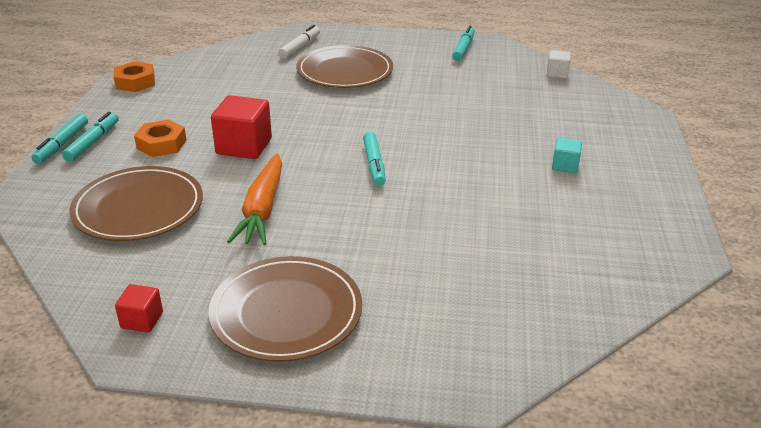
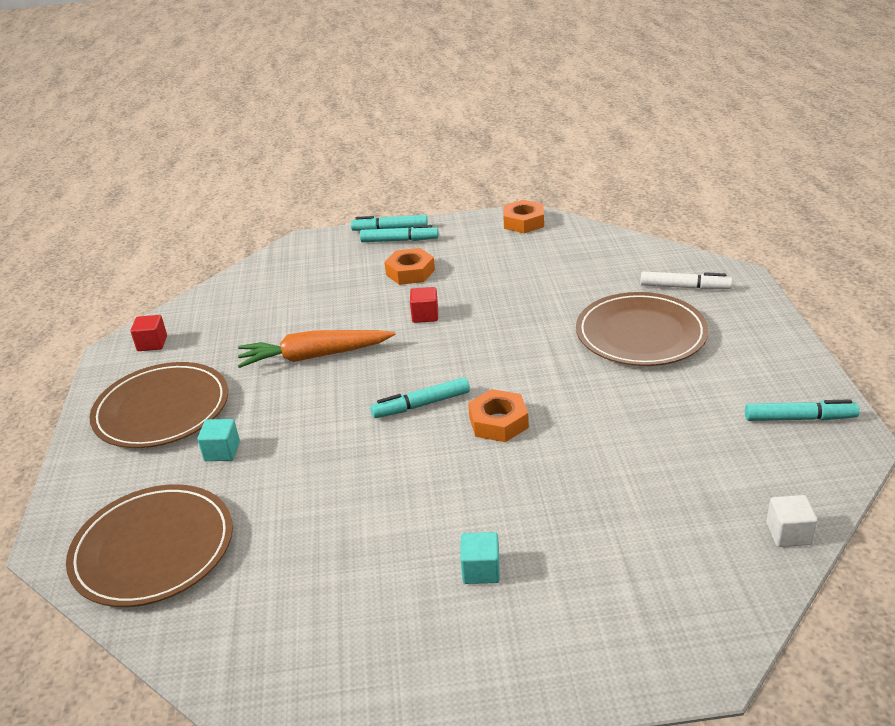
camera: 80 degrees right, 0 degrees up
(138, 208) = (301, 295): brown plate -> brown plate (153, 549)
(244, 146) = (425, 315): red cube -> red cube, size x0.54
(381, 272) = (222, 451): none -> turquoise cube
(414, 137) = (498, 422): none -> orange nut

